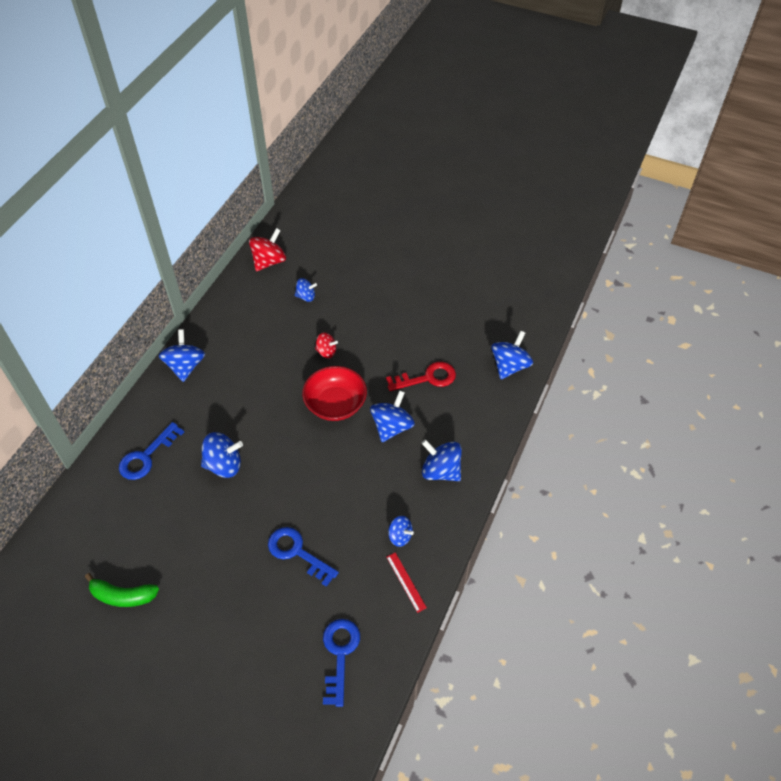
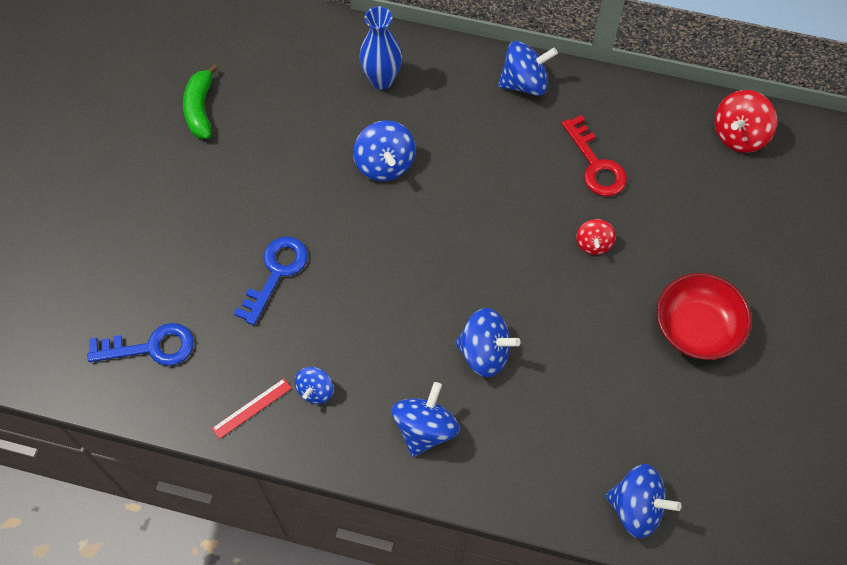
camera: 80 degrees right, 10 degrees up
(147, 456) = (382, 80): blue key -> blue vase
(269, 261) = (739, 135): red spinning top -> red spinning top turned 105 degrees clockwise
(306, 296) = (687, 197): blue spinning top -> none
(335, 404) = (506, 273): red bowl -> red bowl (696, 328)
(427, 378) = (581, 387): red key -> red key (595, 164)

